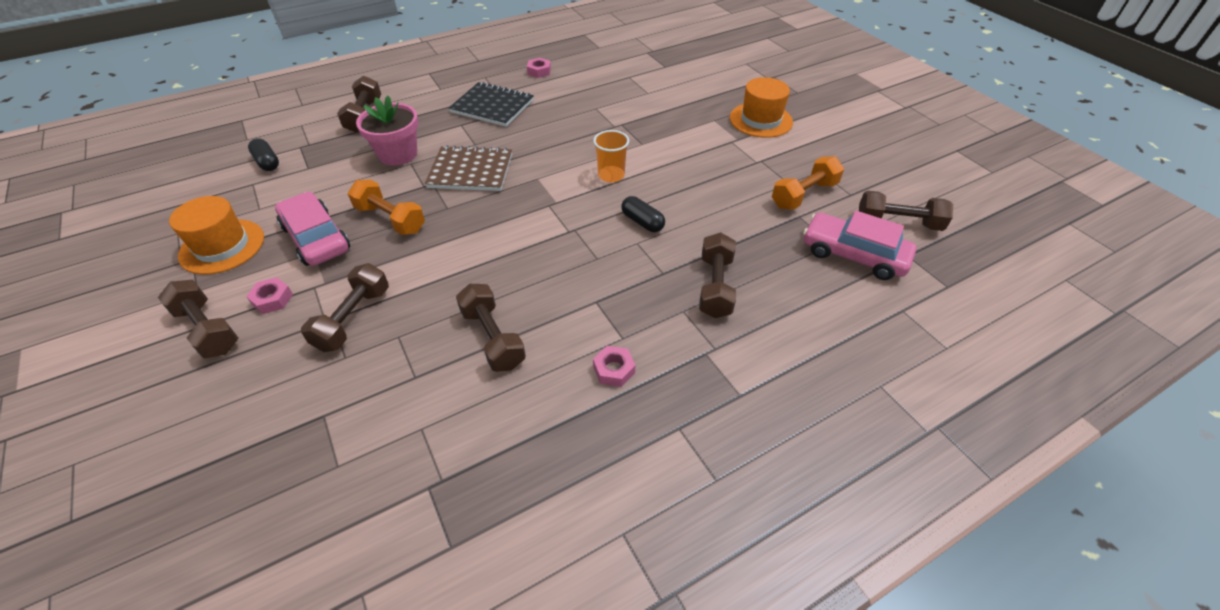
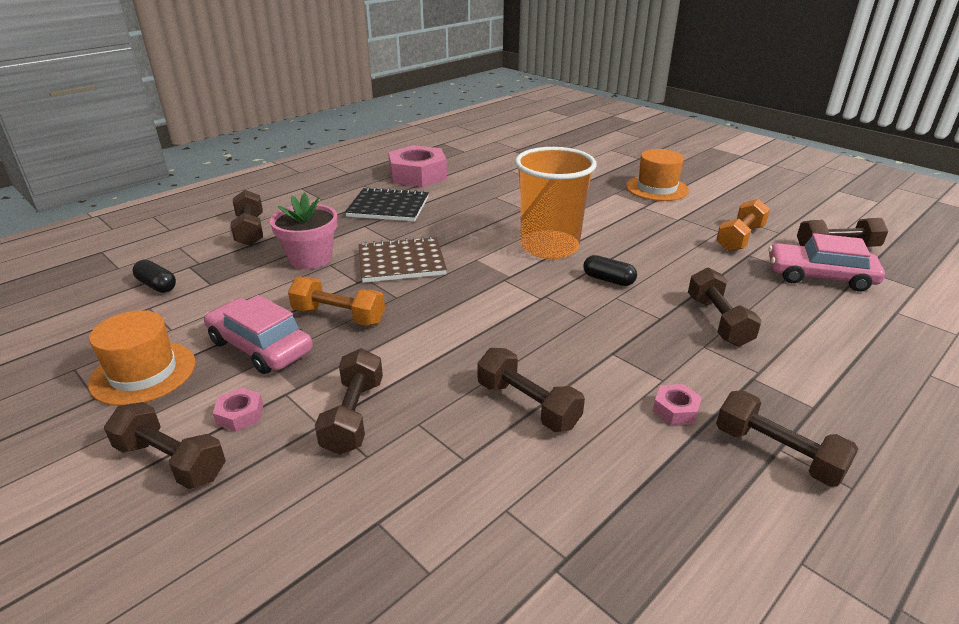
camera: 15 degrees left, 15 degrees down
(539, 71) = (418, 175): pink nut -> pink nut, size x2.35
(611, 175) = (549, 247): orange cup -> orange cup, size x2.09
(673, 432) = (777, 453): none -> brown dumbbell

